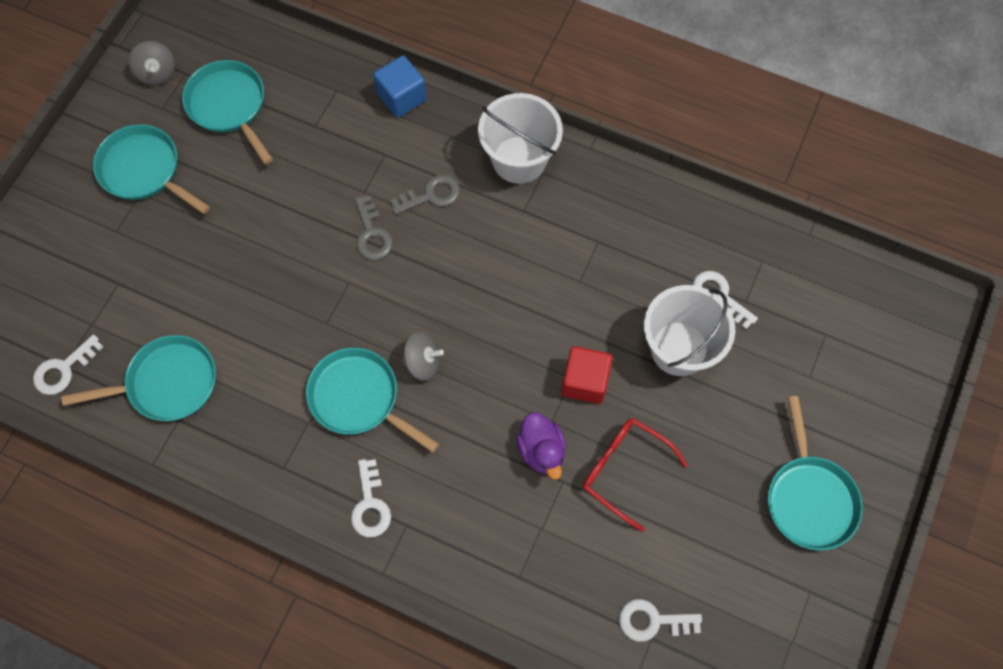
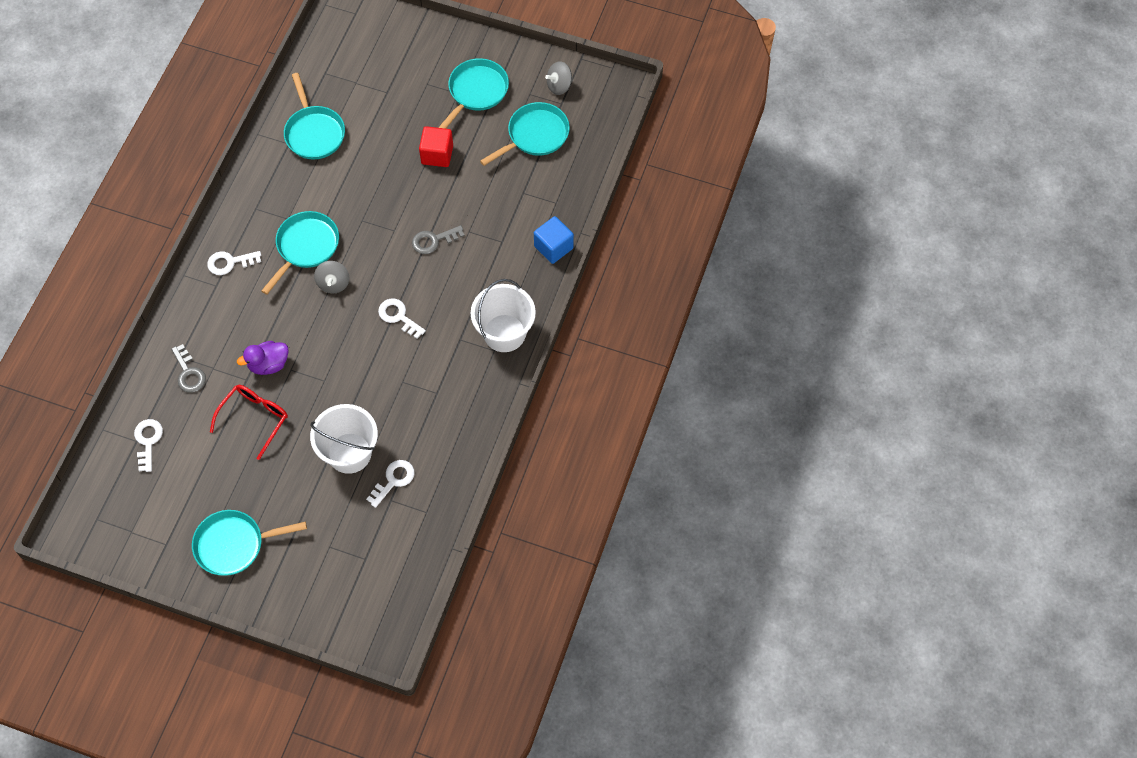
camera: 85 degrees right, 5 degrees down
(64, 369) = (323, 73): white key -> white key (398, 317)
(431, 195) = (468, 275): grey key -> grey key (189, 373)
(585, 382) = (321, 390): red cube -> red cube (437, 154)

